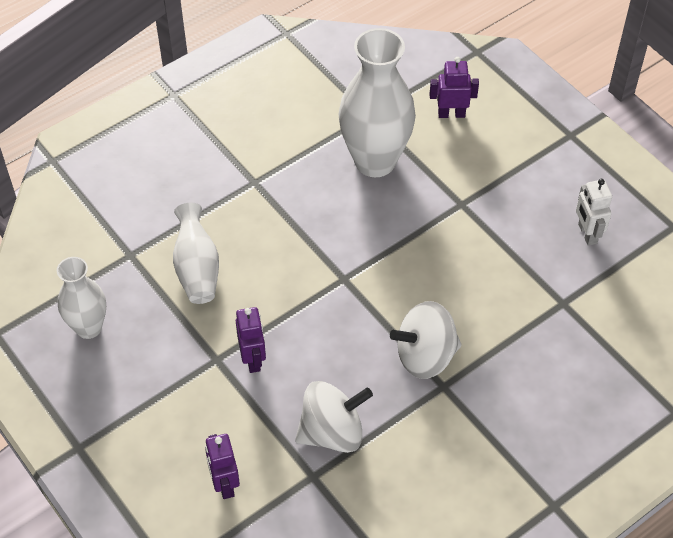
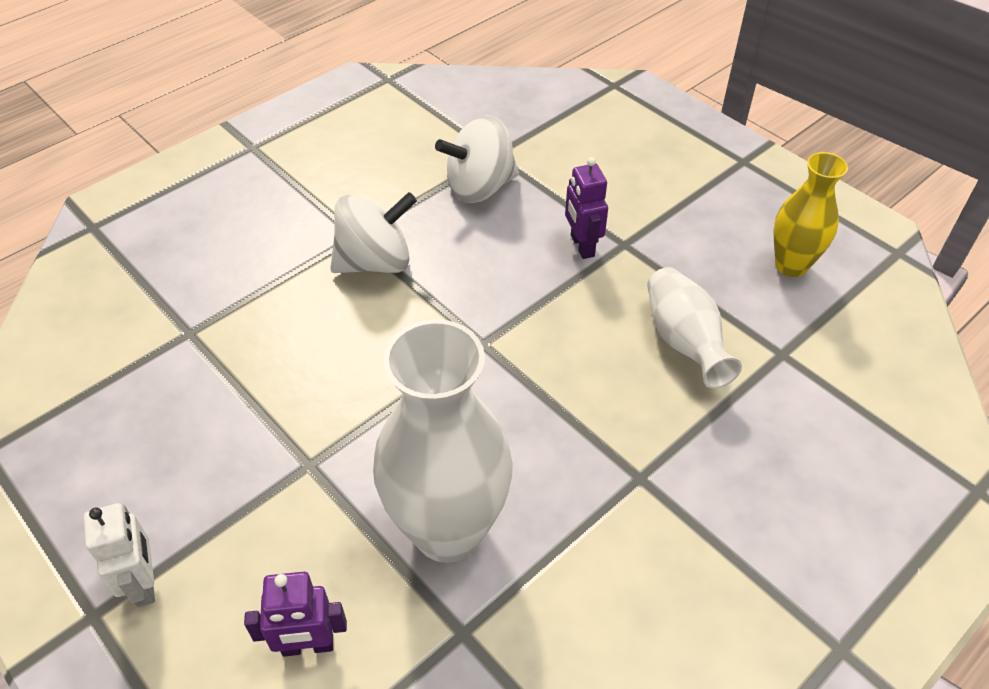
camera: 175 degrees right, 5 degrees down
(88, 327) = (791, 265): white vase -> yellow vase
(224, 484) = (583, 142): purple robot -> none
(587, 234) = (124, 429): white robot -> white robot (144, 583)

